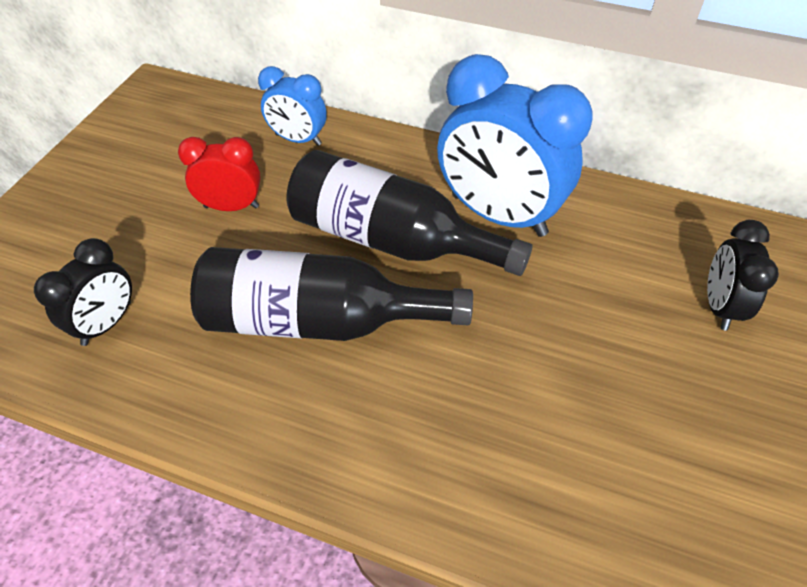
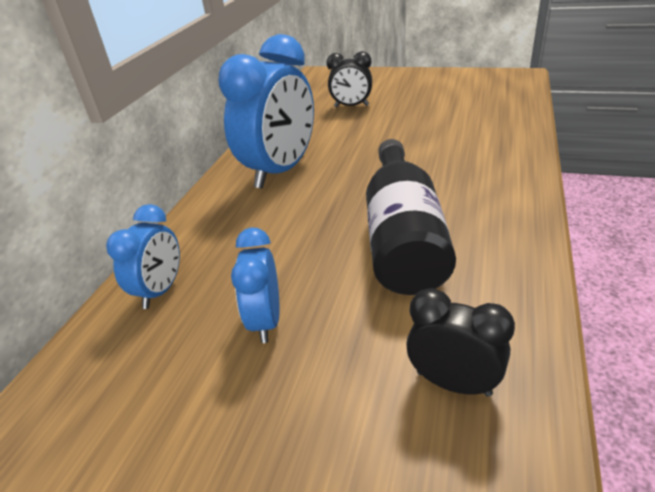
camera: 90 degrees left, 15 degrees down
(231, 207) = (265, 321): red clock -> blue clock
(391, 239) = (309, 214): black bottle -> none

